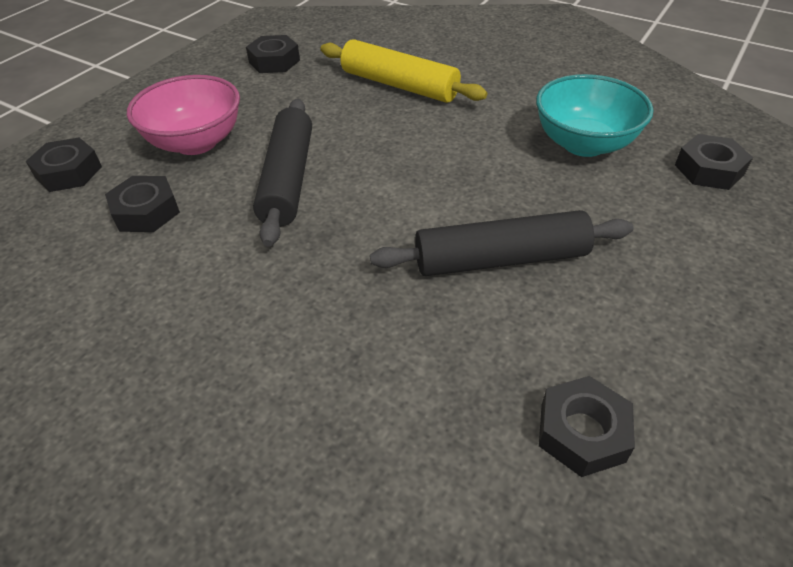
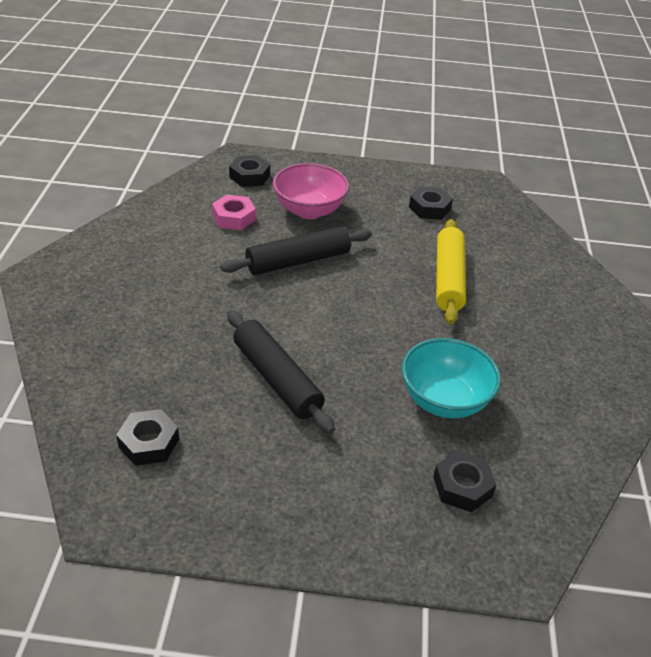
camera: 60 degrees right, 5 degrees down
(146, 211) = (234, 218): black nut -> pink nut

